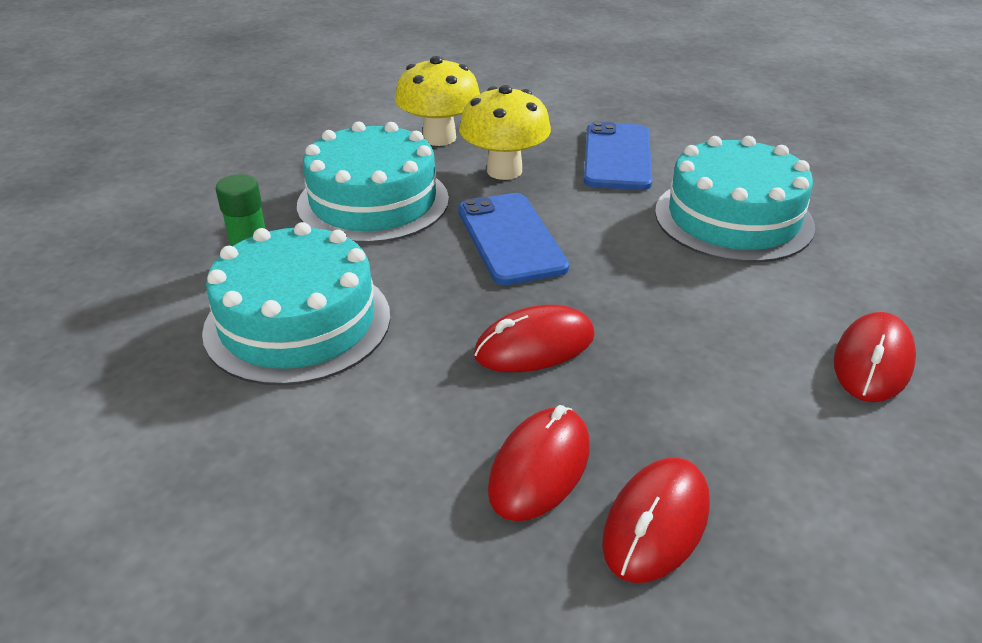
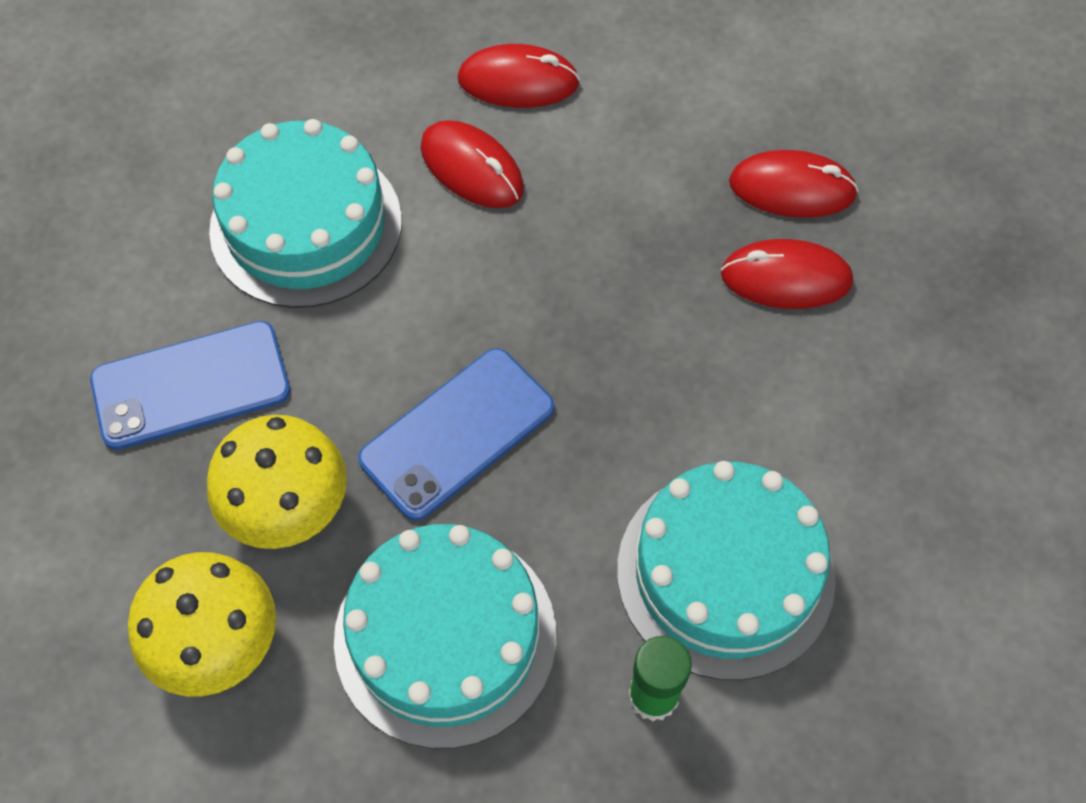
camera: 115 degrees left, 25 degrees up
(534, 346) = (638, 337): red mouse -> red mouse (472, 168)

